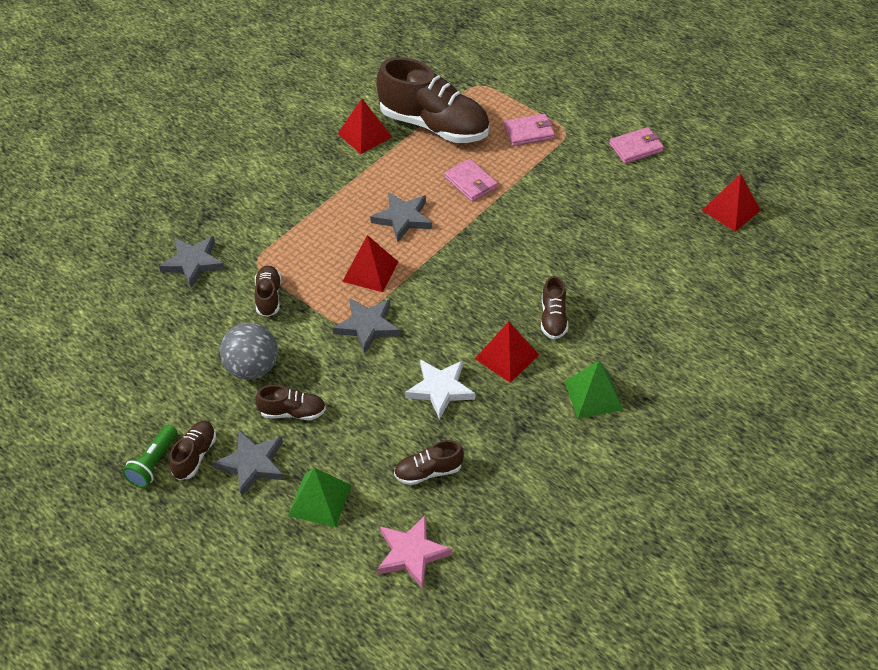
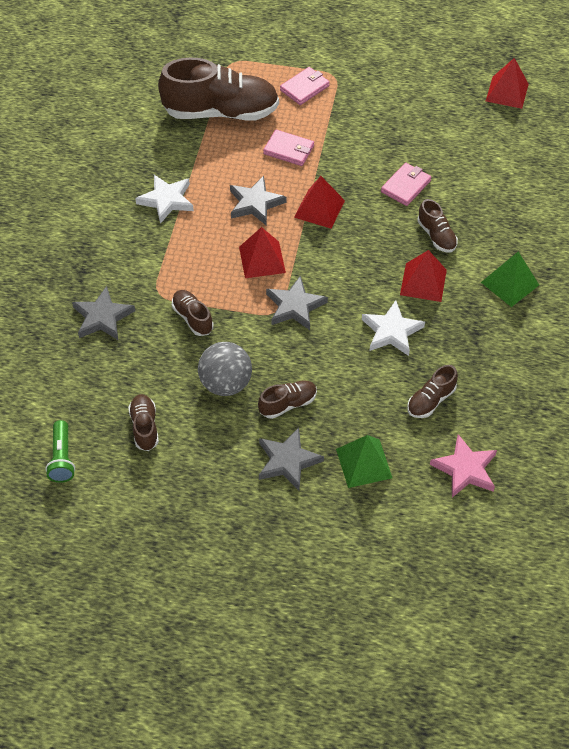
camera: 30 degrees left, 5 degrees up
(153, 463) = (204, 500): green flashlight -> green flashlight (62, 458)
(195, 455) = (234, 477): brown shoe -> brown shoe (145, 427)
(326, 184) = (166, 200): none -> white star
(364, 135) = (167, 143): red pyramid -> red pyramid (319, 208)
(636, 148) = (399, 68): pink wallet -> pink wallet (406, 186)

